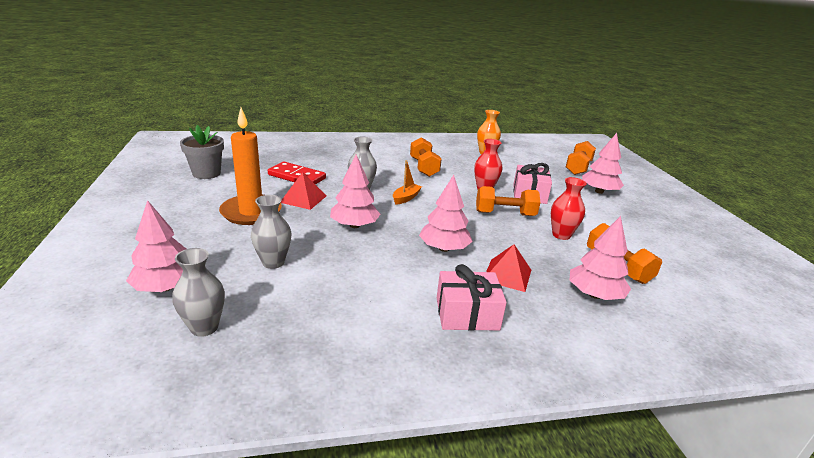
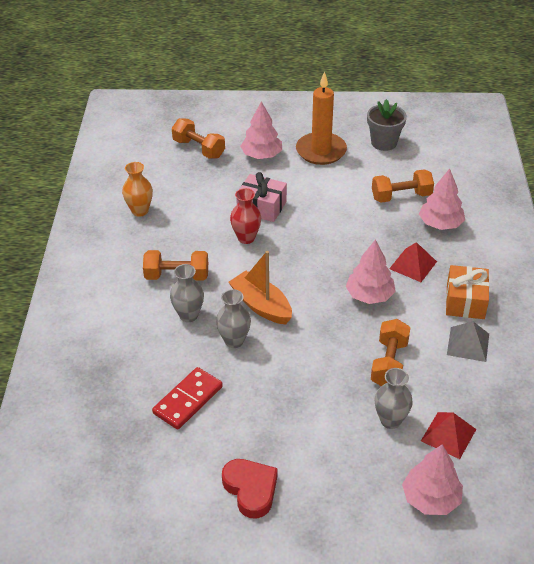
camera: 75 degrees left, 15 degrees up
(204, 327) = (486, 463): grey vase -> grey vase (188, 315)
(205, 201) = (251, 489): none -> red heart
(206, 173) = (162, 498): grey flower pot -> grey flower pot (384, 143)
(251, 212) = (284, 442): orange candle -> orange candle (321, 151)
(303, 199) = (254, 395): red pyramid -> red pyramid (448, 435)
(354, 225) = (321, 355): pink tree -> none
(394, 315) = (468, 344): none -> grey pyramid
(406, 198) = (261, 305): orange boat -> orange boat, size x1.68
(467, 314) = (465, 301): pink gift -> orange gift
(505, 214) = (305, 237): orange dumbbell -> orange dumbbell (389, 363)
(561, 235) = (349, 212): red vase -> none

